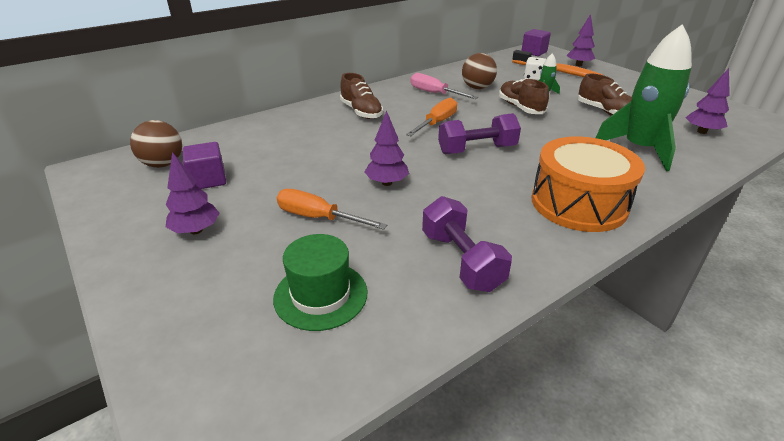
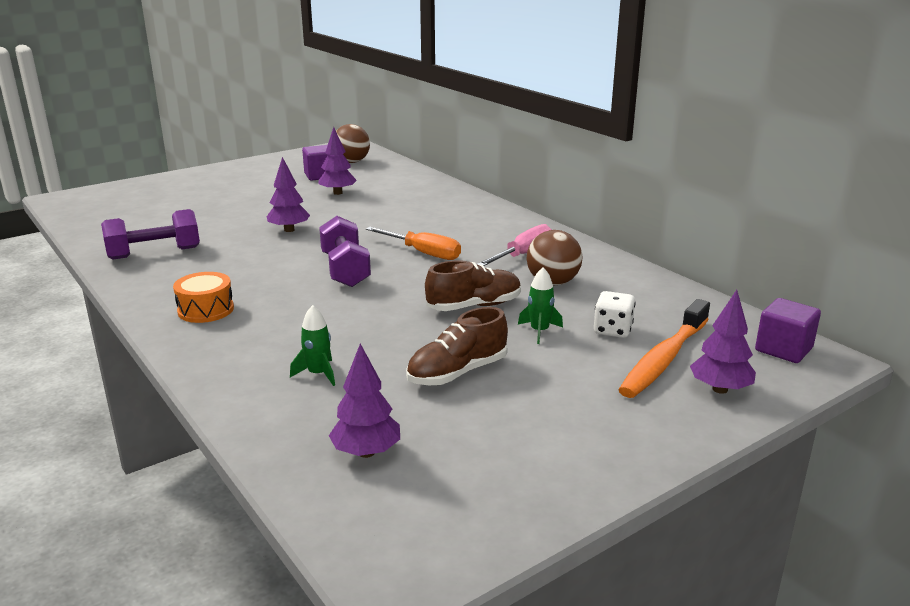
camera: 90 degrees right, 10 degrees down
(196, 230) = (249, 179): purple tree -> purple tree (337, 193)
(318, 218) = (245, 209): orange screwdriver -> none
(320, 295) = (151, 214): green hat -> none
(361, 112) = (457, 218): brown shoe -> none
(578, 203) = (206, 310): orange drum -> orange drum, size x0.52
(639, 149) = (318, 374): green rocket -> green rocket, size x0.42

